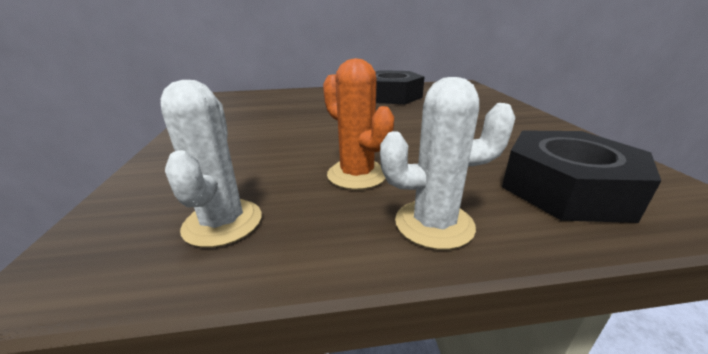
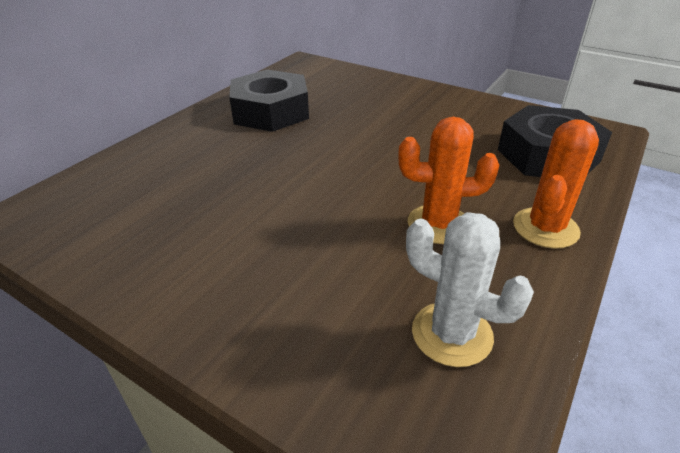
camera: 50 degrees left, 10 degrees up
(434, 224) = (545, 228): white cactus -> orange cactus

